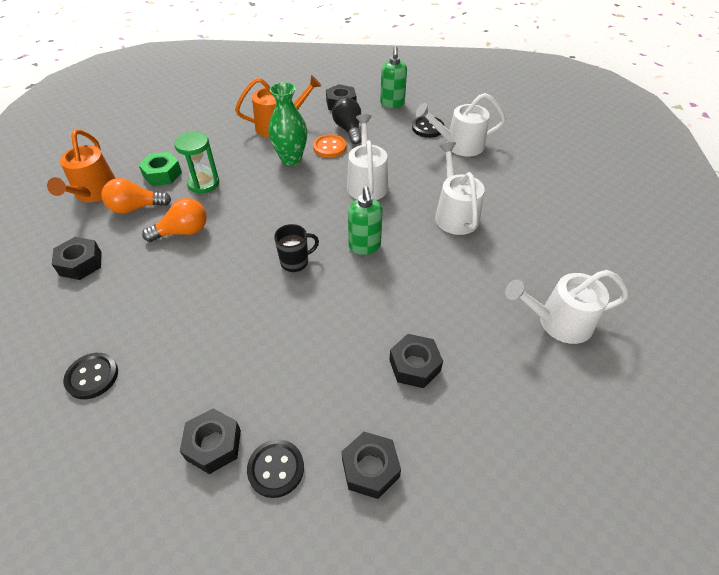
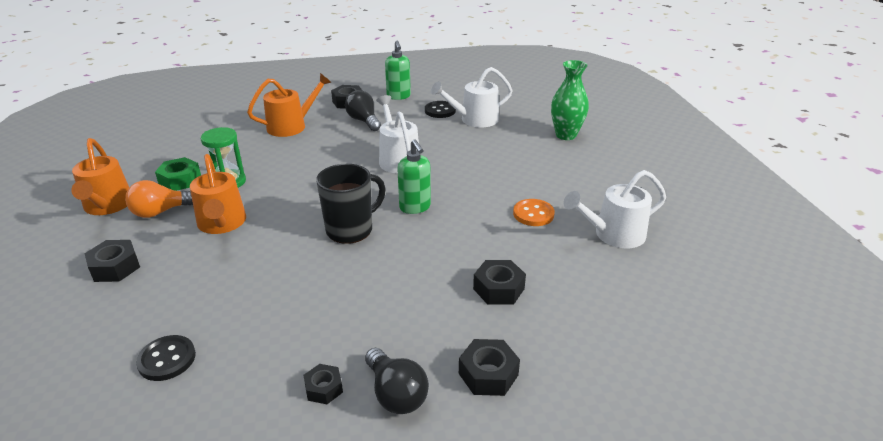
camera: 15 degrees left, 15 degrees down
(183, 232) = (222, 224): orange light bulb -> orange watering can
(213, 445) = (324, 388): black nut -> black nut, size x0.66
(276, 469) = (396, 394): black button -> black light bulb
(291, 159) = (314, 150): green vase -> green vase (566, 135)
(295, 262) = (351, 229): black mug -> black mug, size x1.62
(329, 147) = (350, 137): orange button -> orange button (533, 214)
(455, 214) = (491, 171): white watering can -> none

